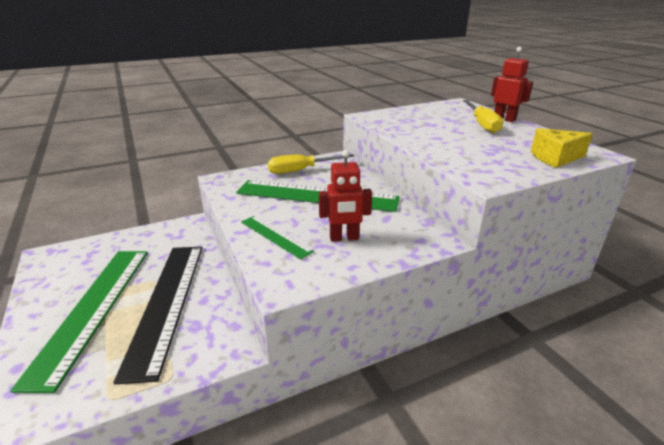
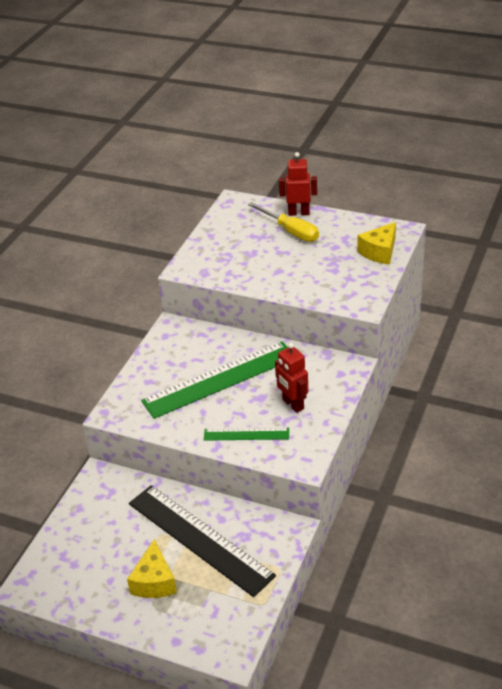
camera: 40 degrees left, 10 degrees up
(92, 309) = (154, 581): green ruler -> yellow cheese
(301, 170) = (166, 360): yellow screwdriver -> none
(344, 238) = (292, 404): red robot -> red robot turned 105 degrees clockwise

